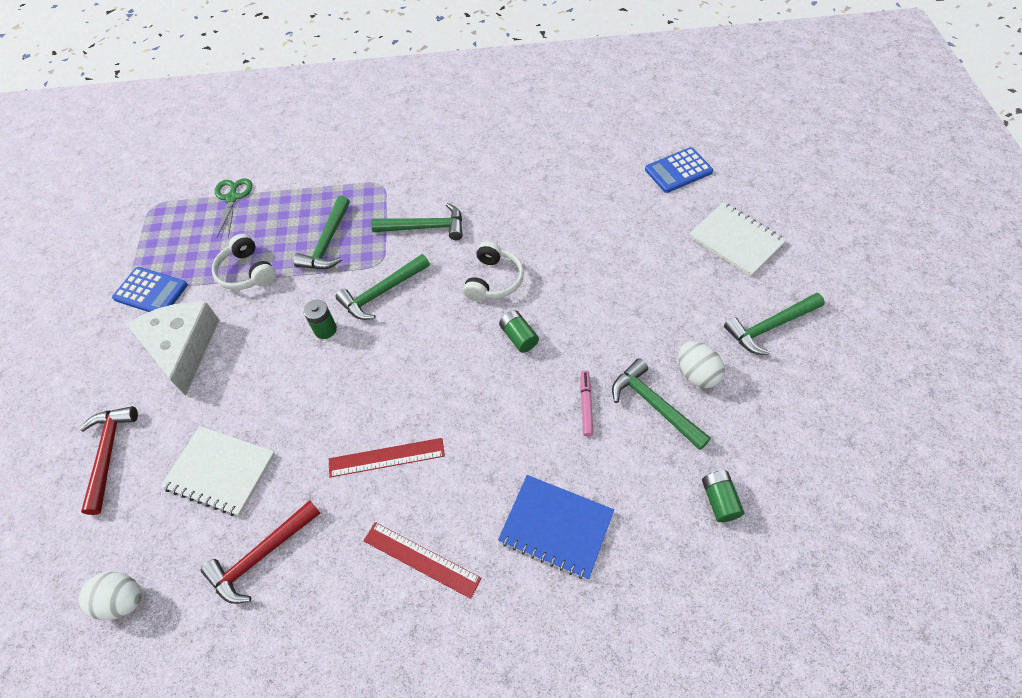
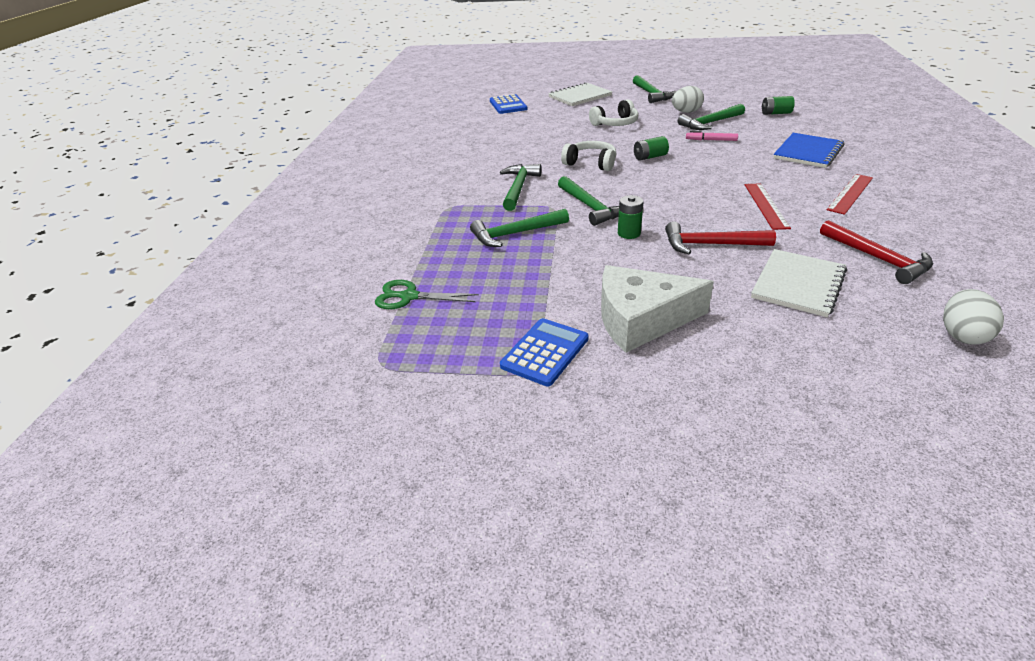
camera: 80 degrees left, 20 degrees down
(108, 454) = (793, 364): red hammer -> red hammer (710, 244)
(247, 272) = (538, 281): white headphones -> white headphones (615, 124)
(327, 242) = (515, 234): green hammer -> green hammer turned 135 degrees clockwise

